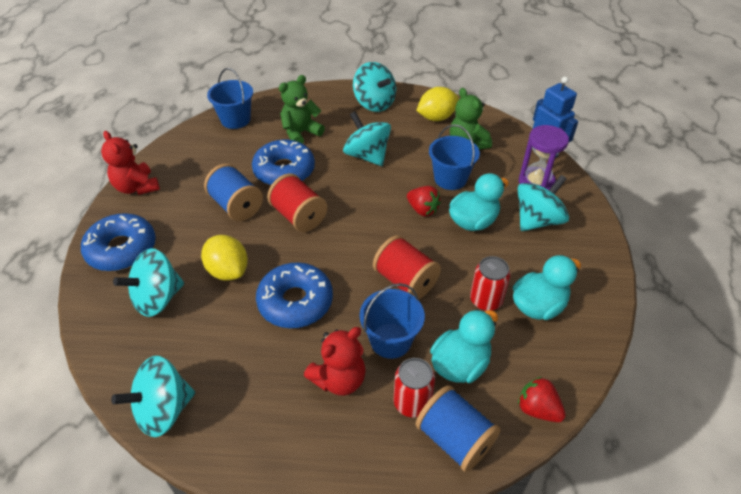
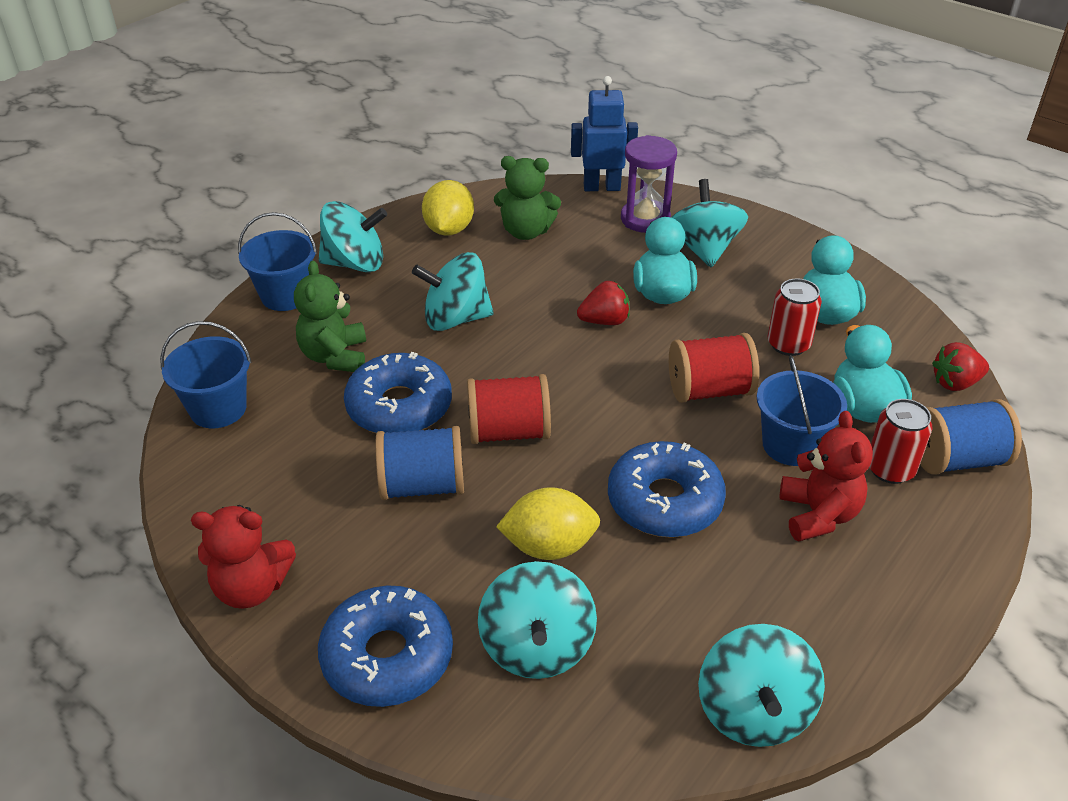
camera: 55 degrees left, 5 degrees down
(450, 179) = (573, 274): blue bucket -> blue bucket (286, 295)

